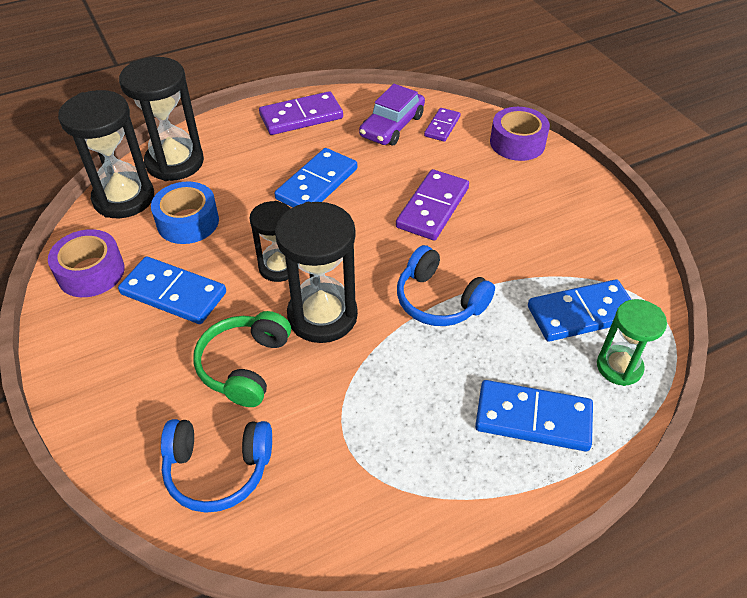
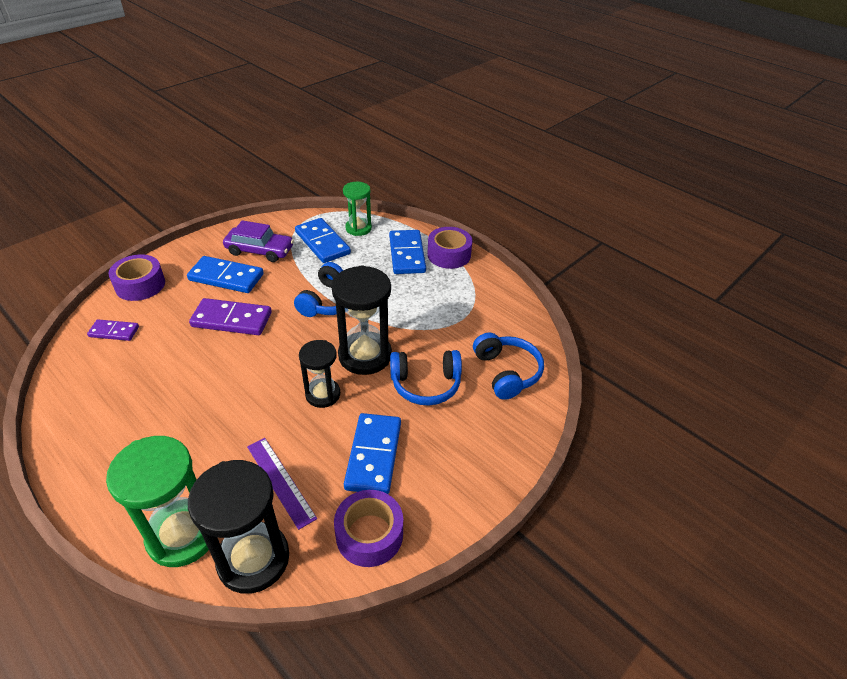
camera: 110 degrees left, 5 degrees down
(175, 162) = (182, 535): black hourglass -> green hourglass
(188, 222) = (280, 481): blue tape -> purple ruler
(245, 366) = (425, 384): green headphones -> blue headphones
(301, 117) = (91, 442): purple domino -> none
(317, 184) = (209, 398): blue domino -> blue domino (226, 277)
(392, 126) = (112, 365): purple car -> purple car (260, 250)
(521, 484) = (449, 255): none -> purple tape

